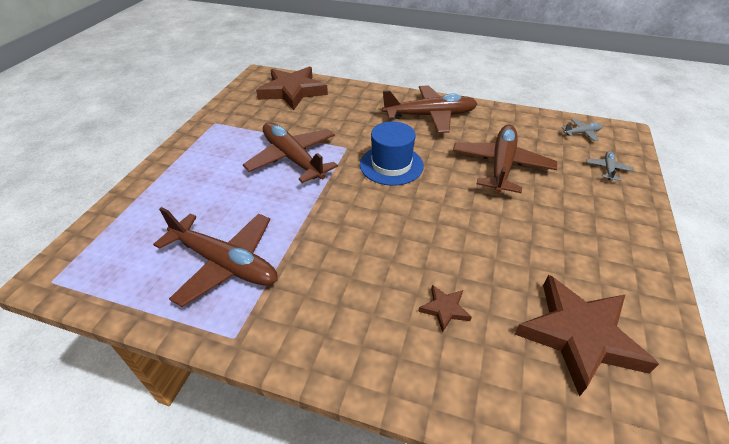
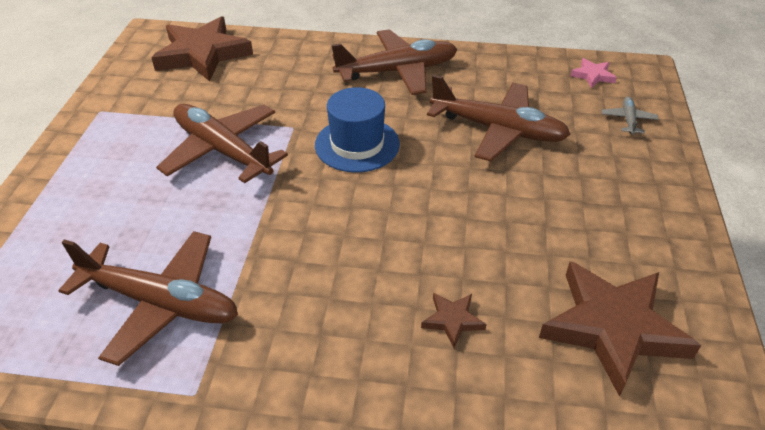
camera: 10 degrees left, 0 degrees up
(501, 165) = (498, 130): brown plane -> brown plane turned 105 degrees clockwise
(582, 133) = (593, 75): grey plane -> pink star

